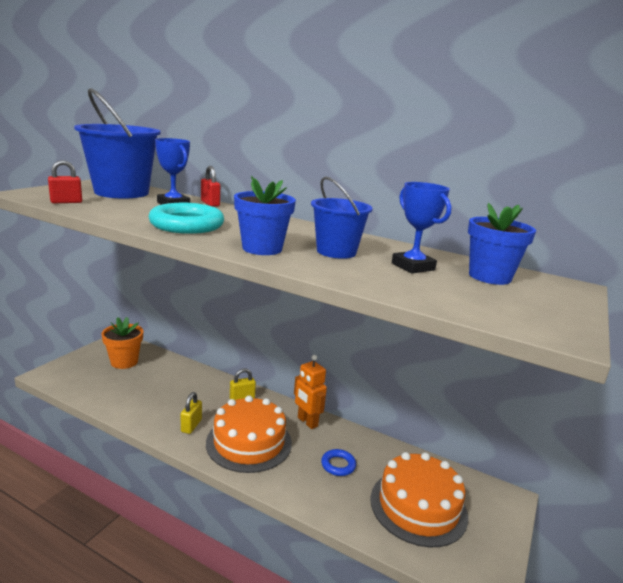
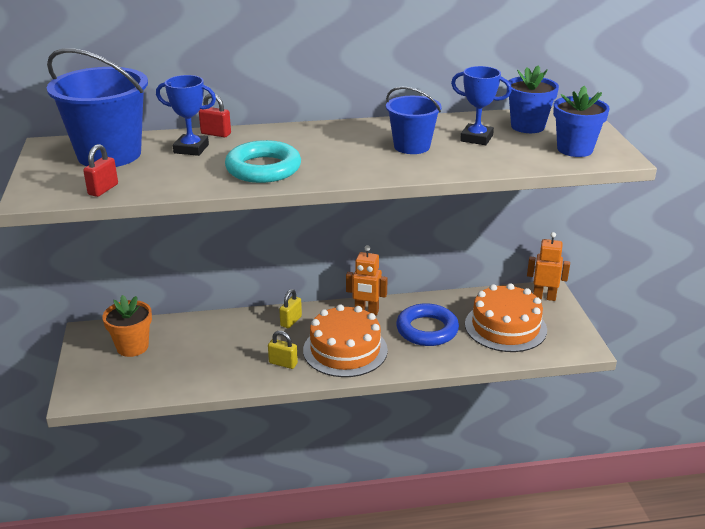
camera: 35 degrees left, 10 degrees up
(191, 426) = (283, 363): yellow padlock -> yellow padlock turned 45 degrees counterclockwise
(262, 249) = (365, 167): blue flower pot -> blue flower pot (575, 149)
(338, 465) = (427, 330): blue ring -> blue ring, size x1.92
(496, 500) = (544, 297): none -> orange robot

